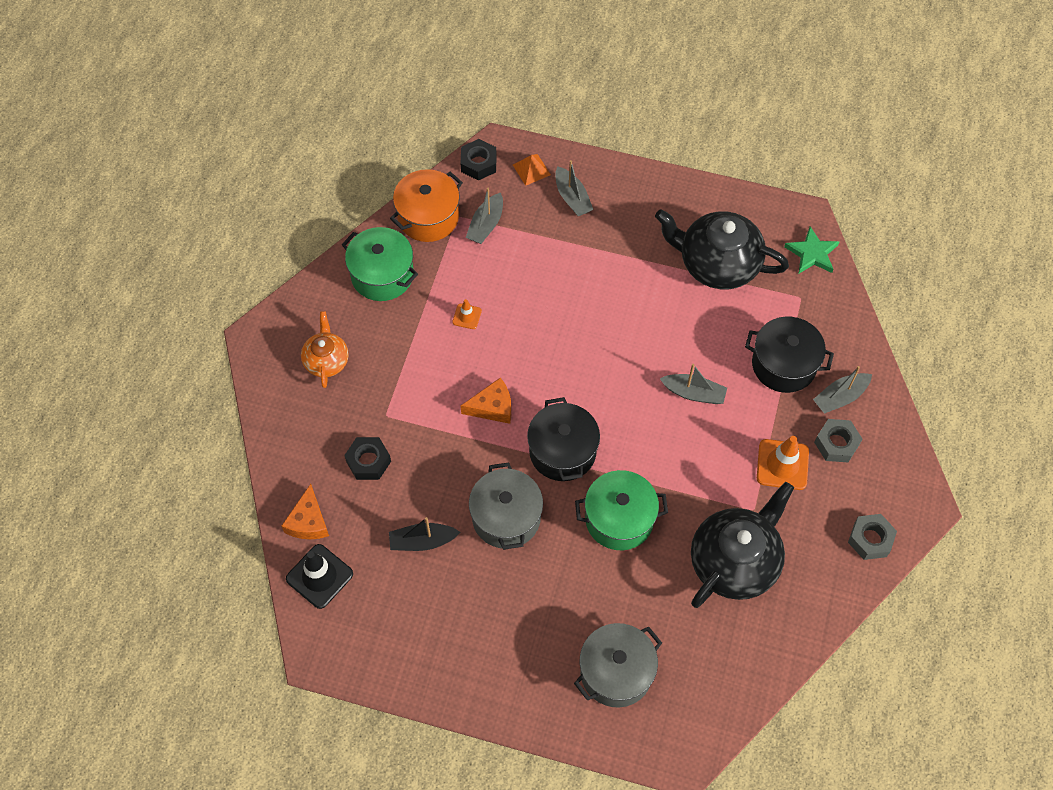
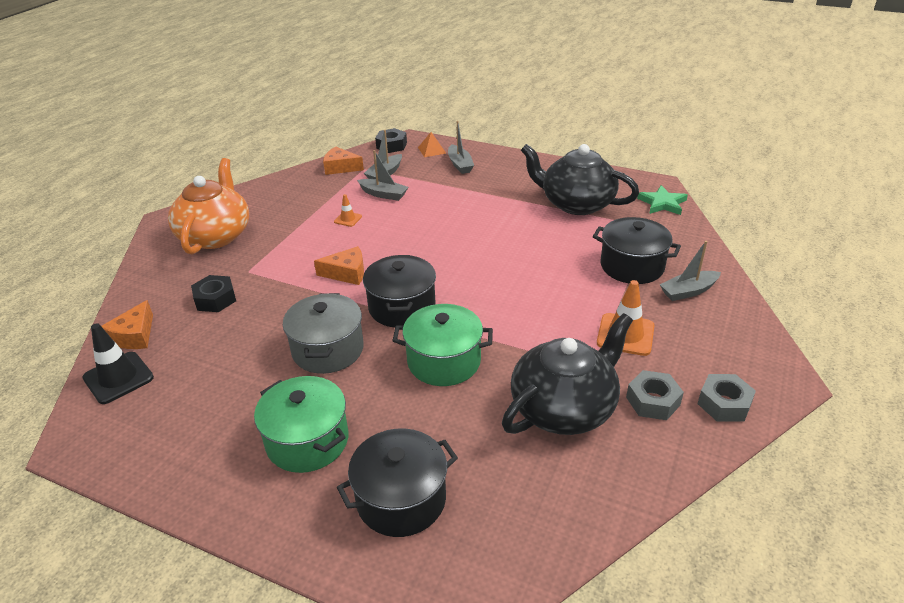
camera: 10 degrees right, 25 degrees down
(326, 360) = (216, 235): orange teapot -> orange teapot, size x1.82
(382, 275) = (288, 193): green pot -> green pot (307, 441)
(422, 541) = (236, 360): black boat -> none
(428, 217) = (340, 167): orange pot -> orange cheese
(616, 672) = (401, 499): grey pot -> black pot
(693, 393) = (540, 278): grey boat -> grey boat (383, 194)
(836, 443) = (684, 324): grey nut -> grey nut (653, 401)

